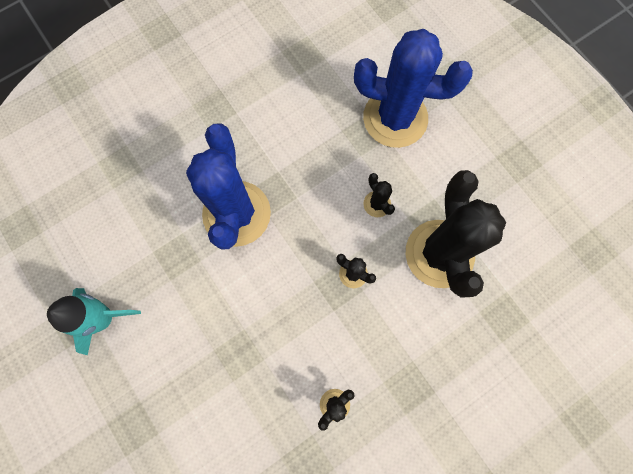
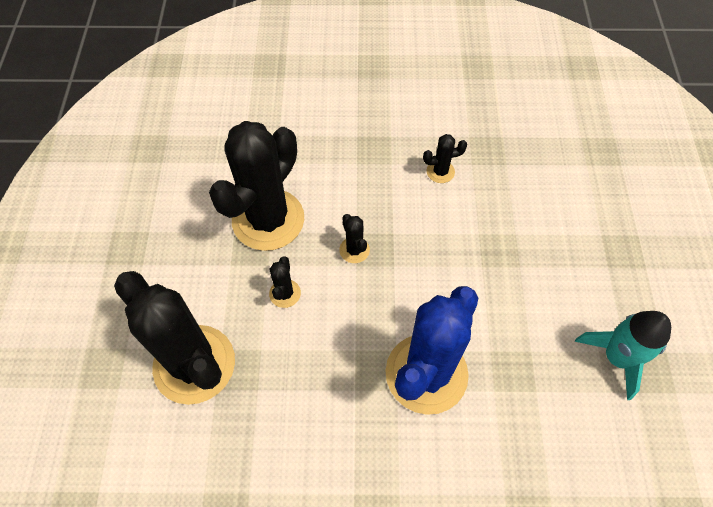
camera: 145 degrees left, 15 degrees down
(395, 118) = (194, 364): blue cactus -> black cactus

